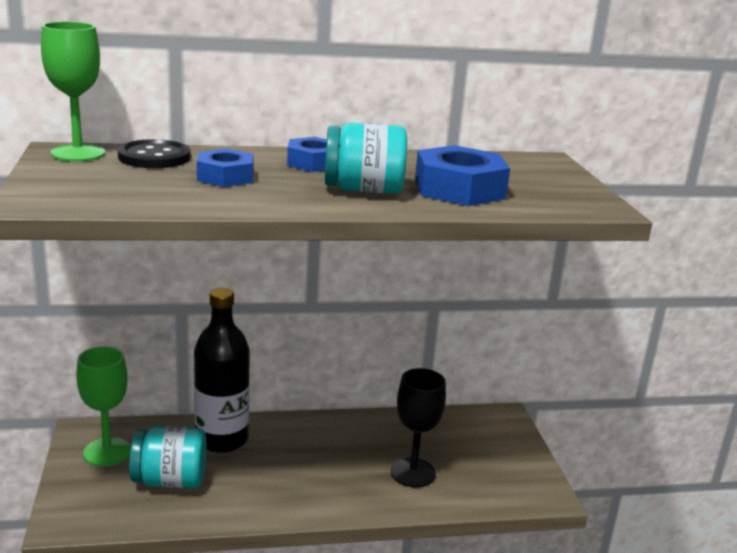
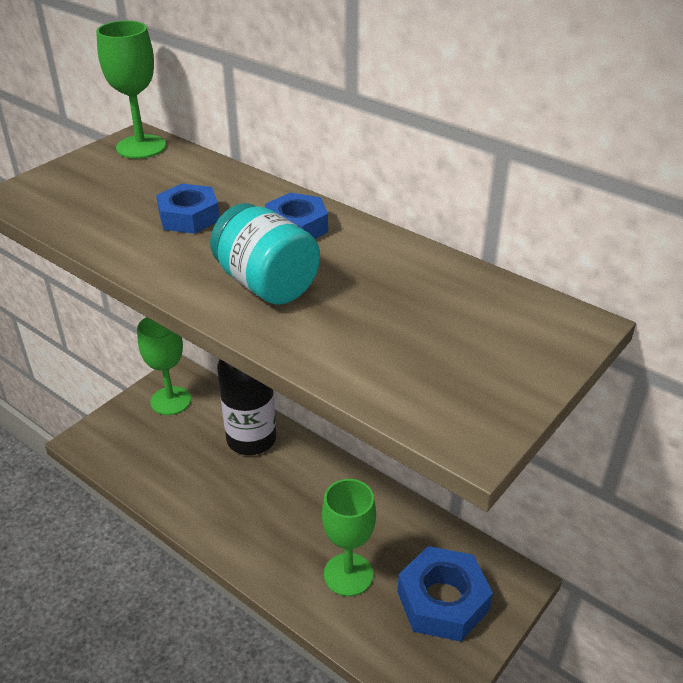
camera: 50 degrees right, 15 degrees up
(154, 157) = (184, 171): black button -> none
(170, 480) = (176, 452): turquoise jar -> none
(413, 472) = (348, 574): black goblet -> green goblet
(459, 189) = (363, 326): blue nut -> blue nut (443, 601)

